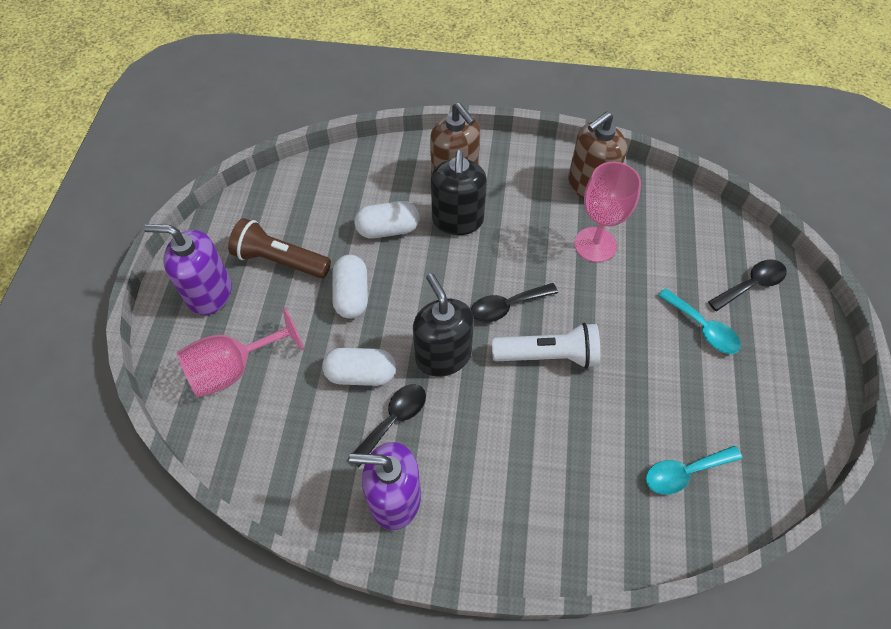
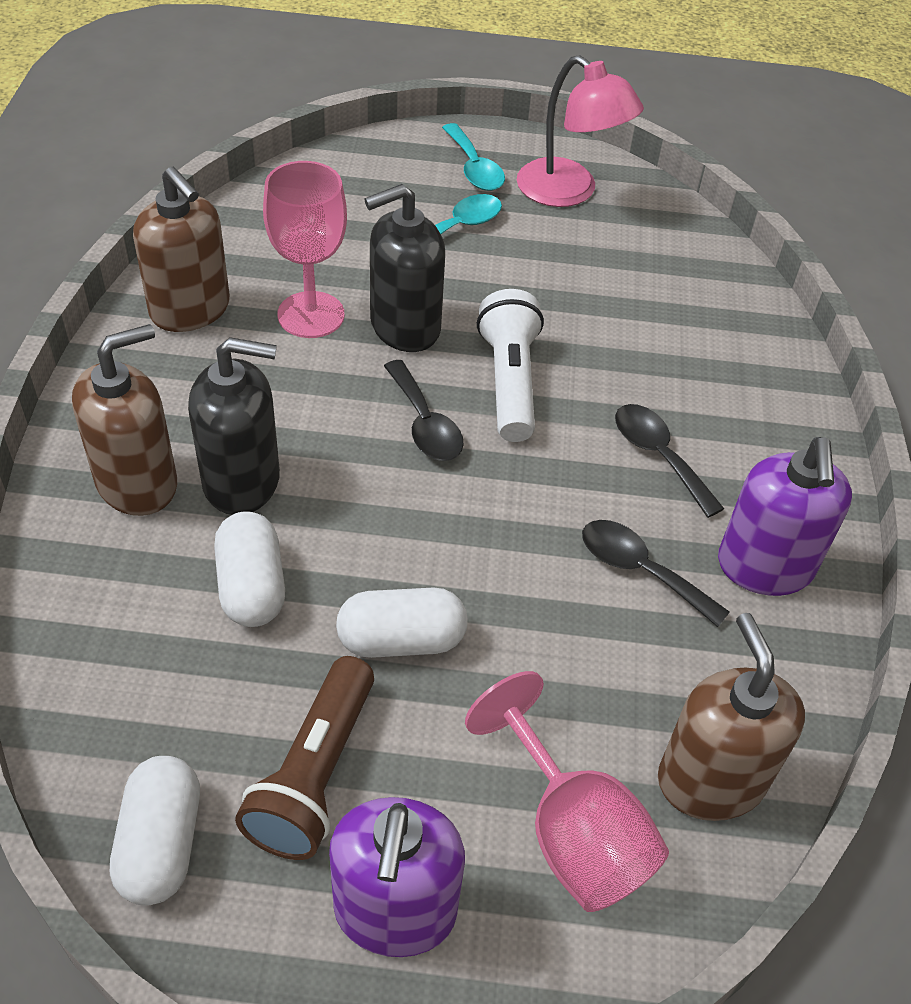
camera: 95 degrees left, 10 degrees down
(252, 440) = (710, 780): none -> brown soap dispenser
(361, 374) = (563, 618): white capsule -> white capsule (161, 843)
(443, 355) = (519, 506): black soap dispenser -> black soap dispenser (404, 327)
(684, 472) = (664, 272): turquoise spoon -> turquoise spoon (474, 168)
(751, 285) = (389, 177): black spoon -> black spoon (658, 456)
(770, 409) = (569, 192): none -> pink lamp

